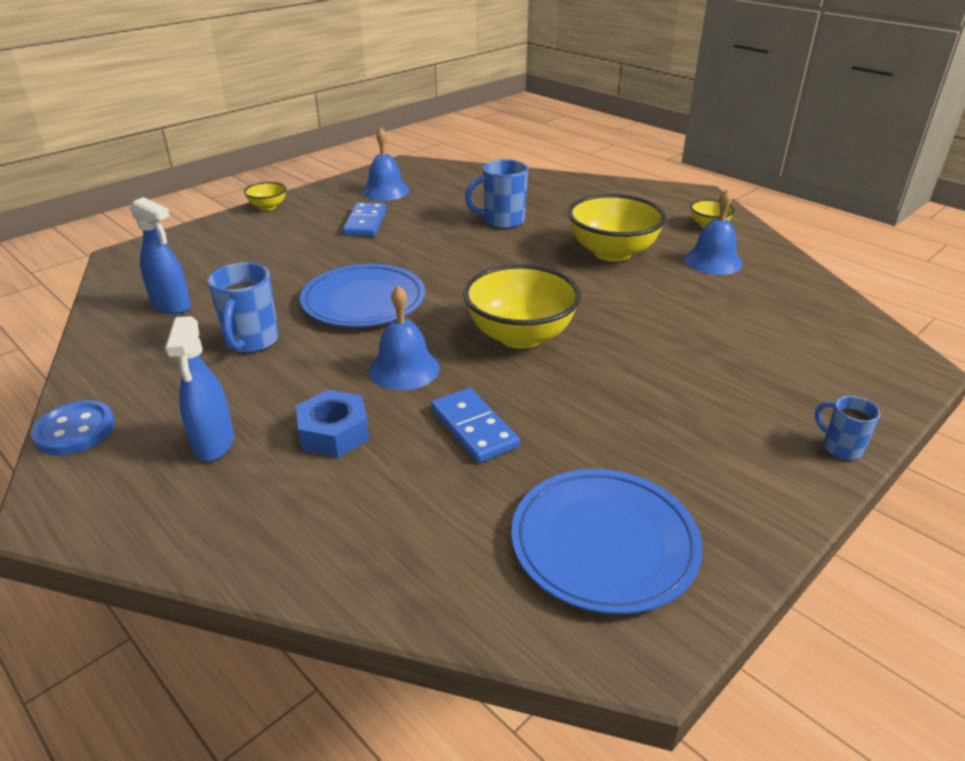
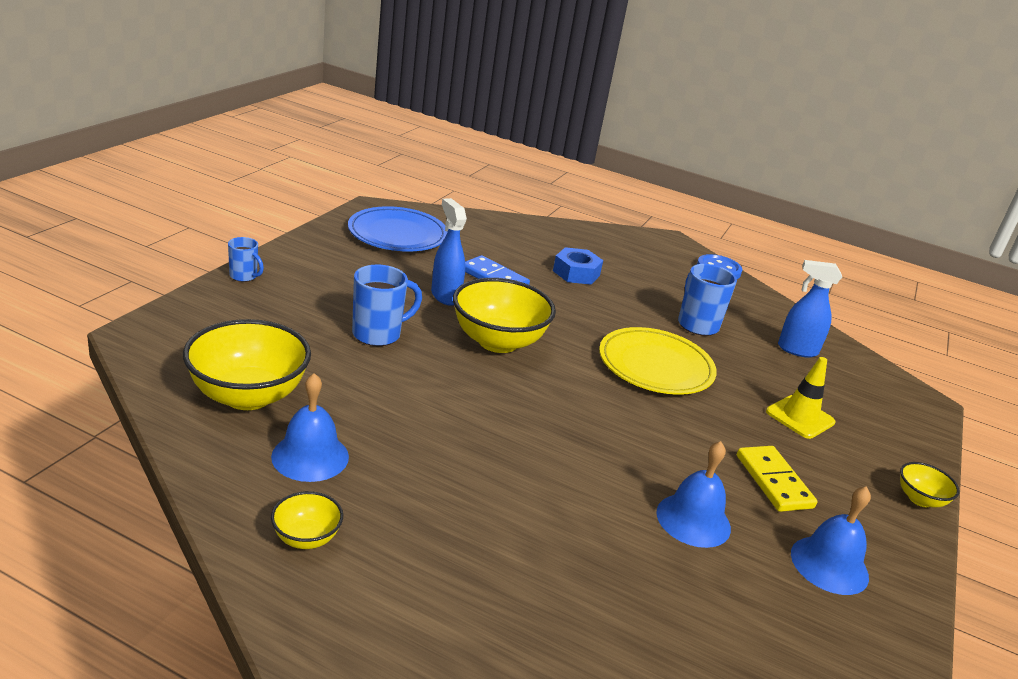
camera: 155 degrees right, 5 degrees down
(214, 444) = (636, 266): blue spray bottle -> blue spray bottle (445, 296)
(277, 253) = (800, 417): none -> yellow traffic cone
(364, 301) = (655, 366): blue plate -> yellow plate
(365, 222) = (774, 481): blue domino -> yellow domino
(404, 369) = (568, 311): blue bell -> blue bell (693, 520)
(502, 221) = (612, 507): blue mug -> blue mug (378, 334)
(612, 252) = (443, 458): yellow bowl -> yellow bowl (248, 396)

